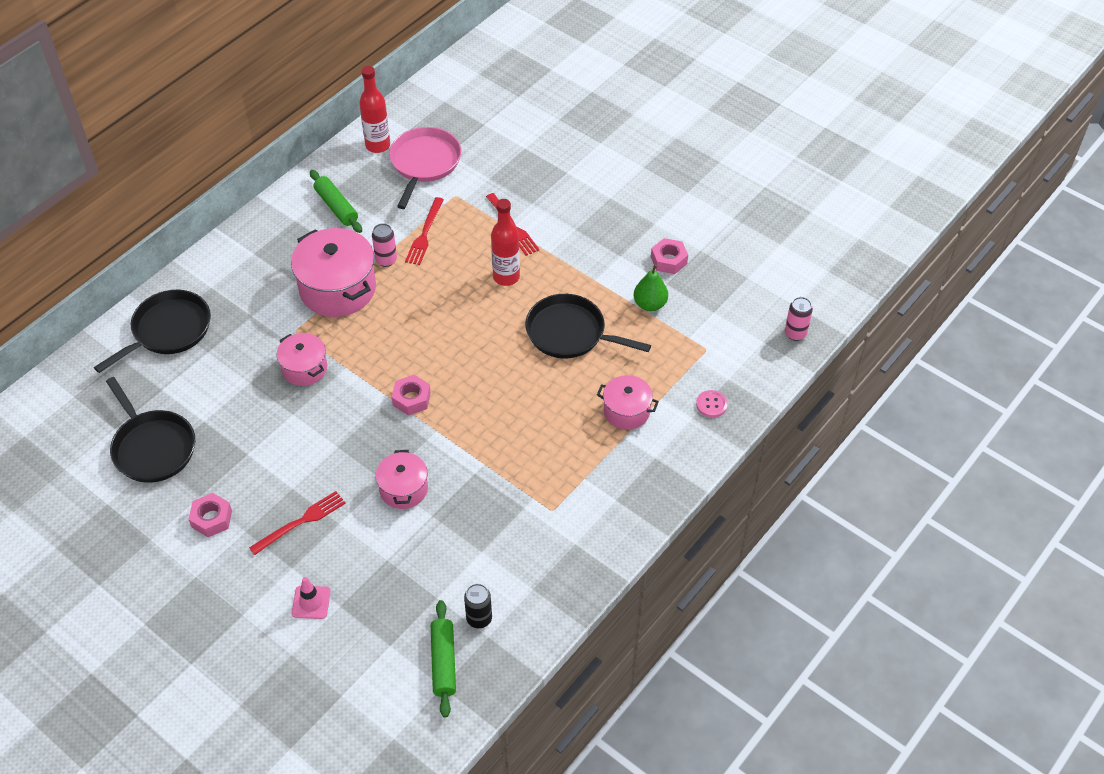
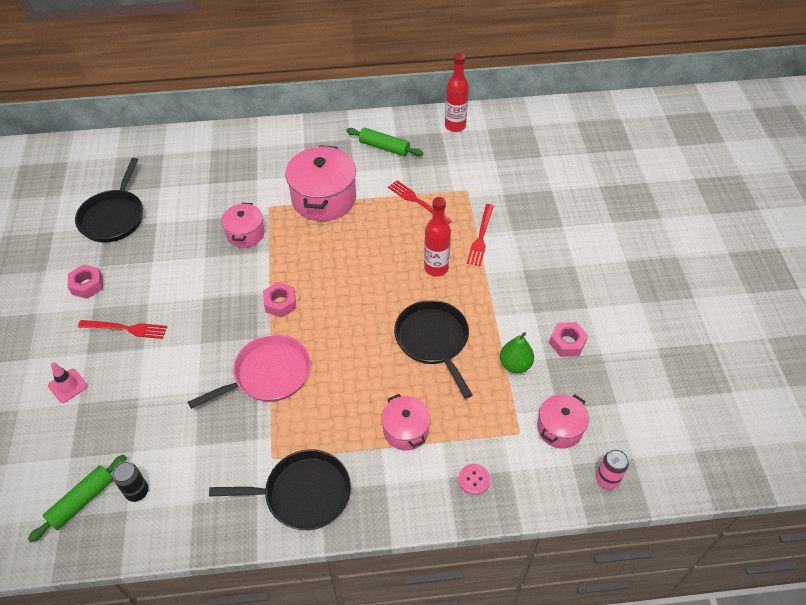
camera: 45 degrees right, 0 degrees up
(168, 330) = (205, 155): black pan -> black pan (303, 494)
(336, 207) = (384, 147): green rolling pin -> green rolling pin turned 75 degrees counterclockwise
(386, 260) = (373, 201): pink can -> none
(403, 489) = (204, 359): pink pot -> pink pot (560, 428)
(424, 163) = (471, 156): pink pan -> pink pan (268, 374)
(424, 234) = (417, 201): red fork -> red fork turned 75 degrees clockwise

